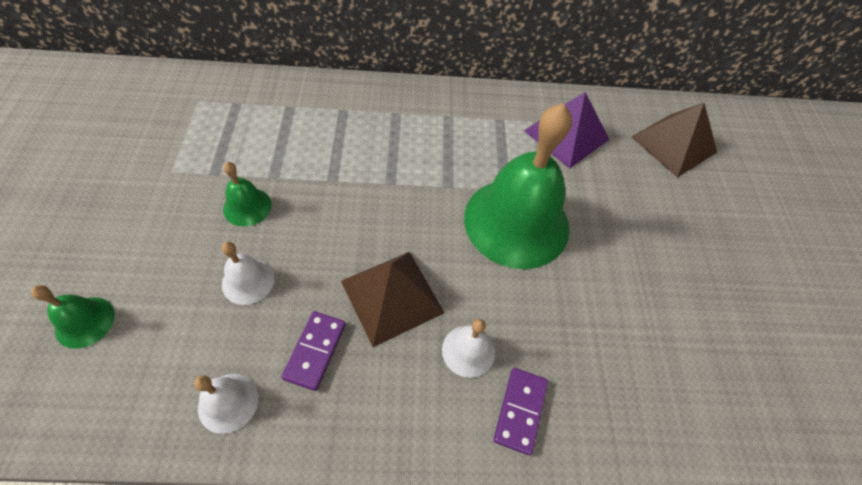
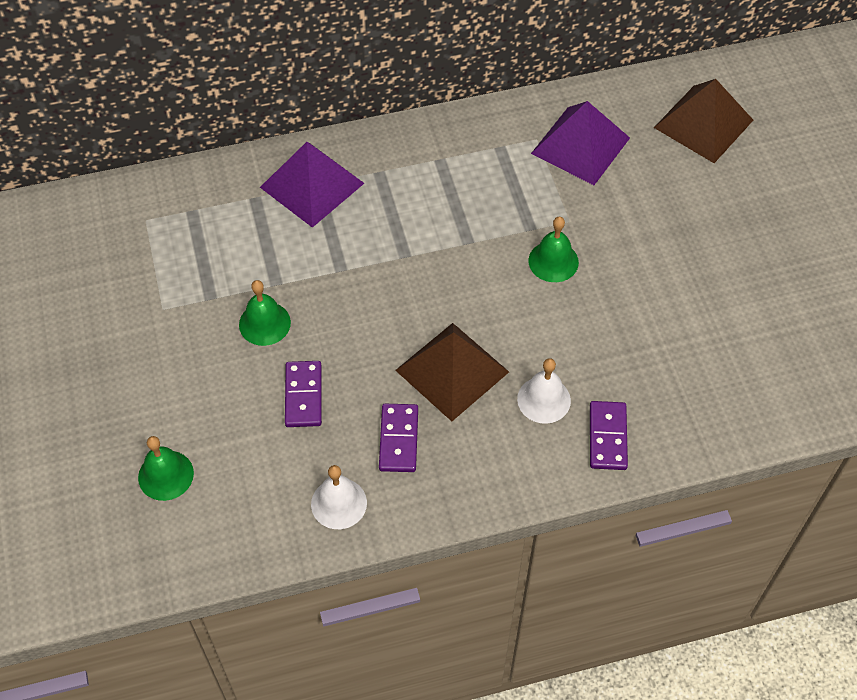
camera: 10 degrees left, 0 degrees up
(248, 281) = (303, 395): white bell -> purple domino
(339, 109) = (312, 185): none -> purple pyramid
(516, 222) = (553, 261): green bell -> green bell, size x0.43

